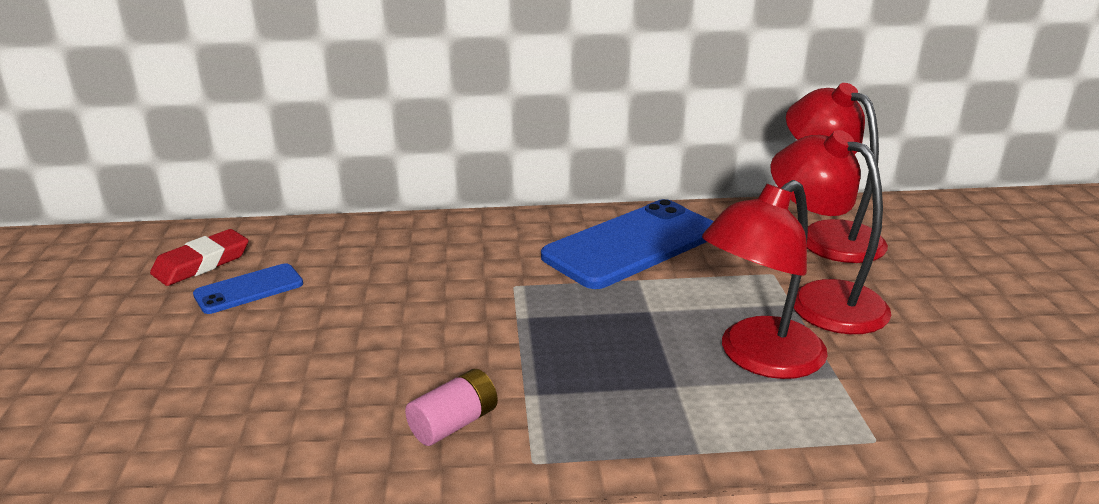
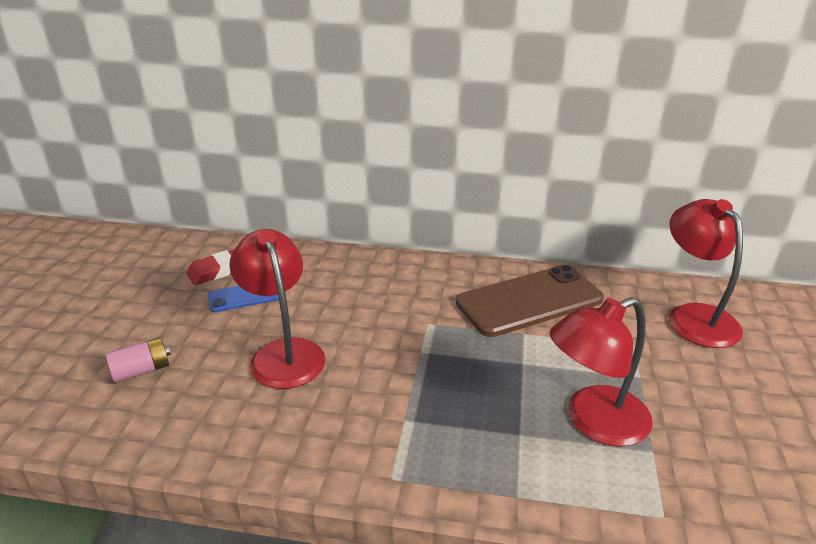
camera: 15 degrees right, 5 degrees up
(454, 424) = (346, 434): pink battery -> pink battery (142, 370)
(631, 245) = (529, 301): blue phone -> brown phone
(821, 299) = (666, 376): red lamp -> red lamp (283, 353)

